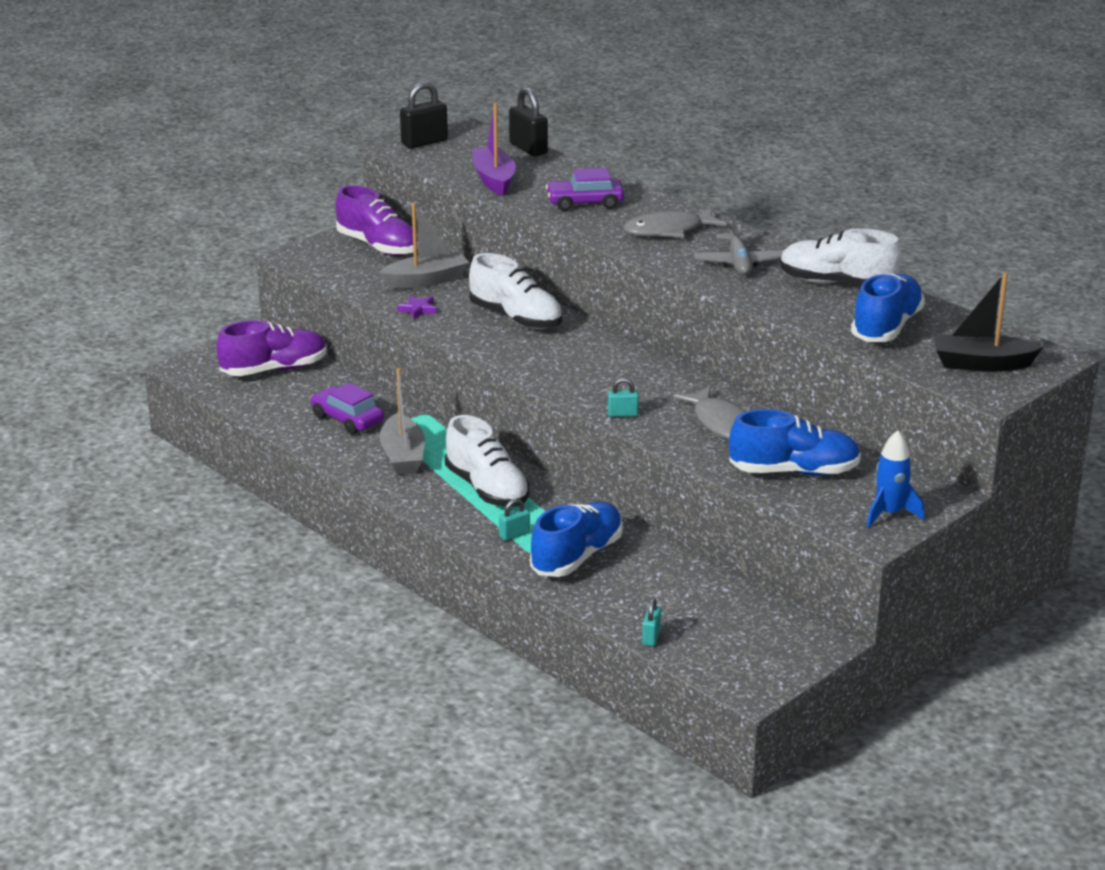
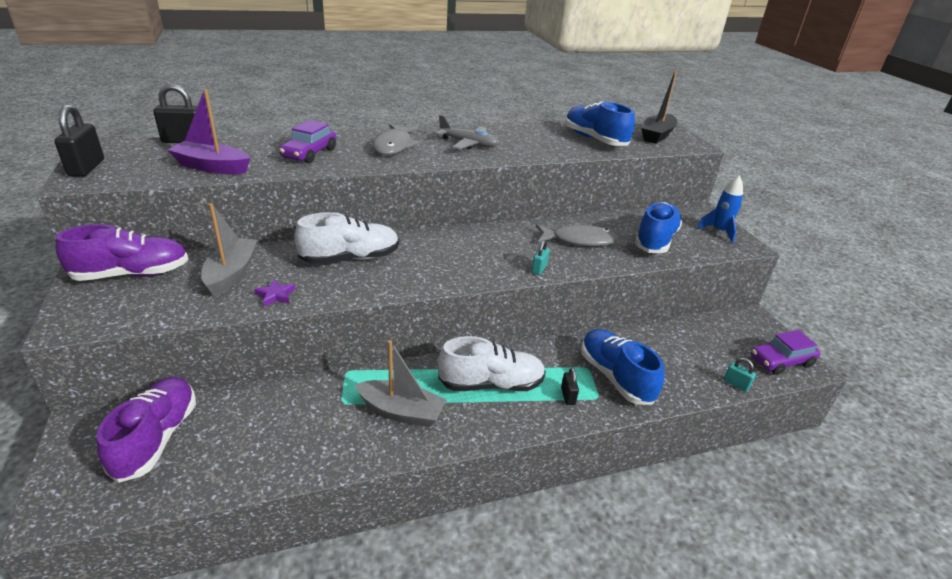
camera: 65 degrees left, 5 degrees up
(347, 419) = (306, 423): purple car -> purple car (781, 361)
(514, 534) = (568, 396): turquoise padlock -> black padlock
(837, 284) = (526, 132): white shoe -> none

